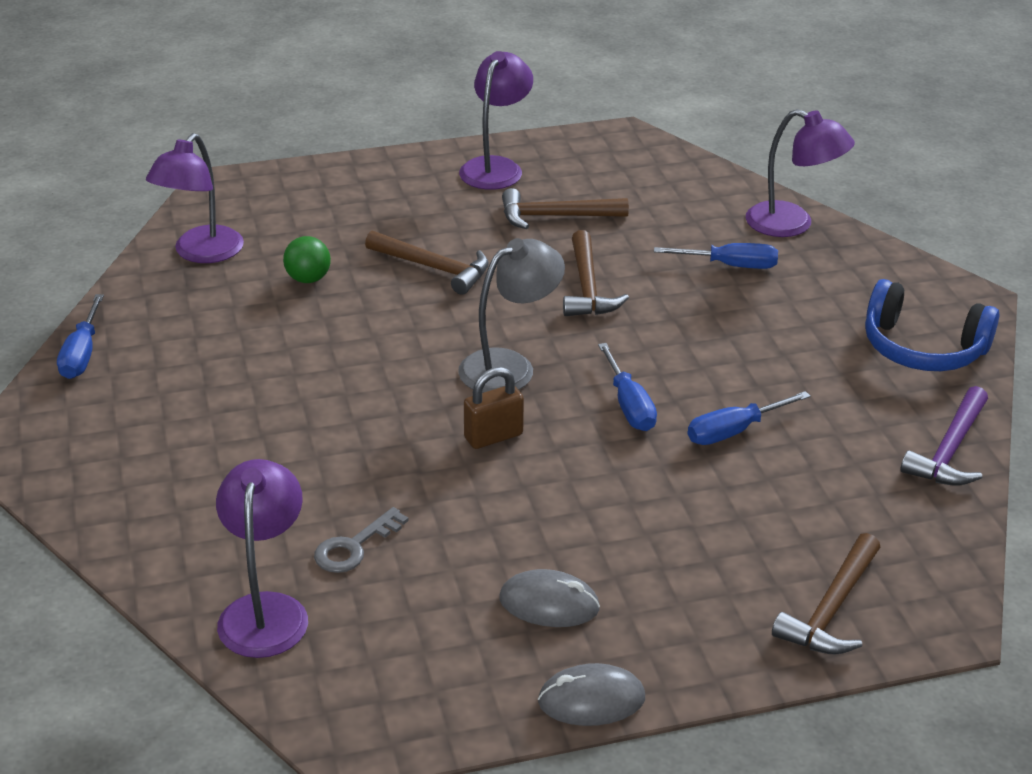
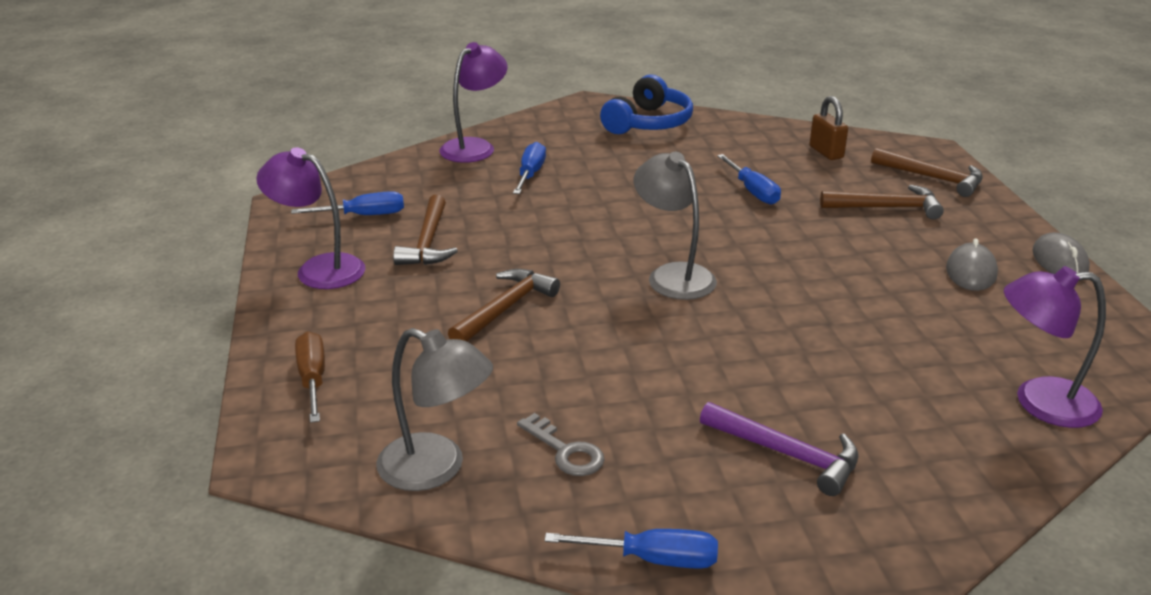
camera: 85 degrees left, 5 degrees down
(201, 253) = (436, 468): purple lamp -> grey lamp
(308, 279) = (511, 386): green ball -> none
(320, 188) = (313, 379): none -> brown screwdriver
(354, 546) = (939, 356): grey key -> grey key (565, 451)
(493, 436) = (775, 286): brown padlock -> brown padlock (826, 152)
(587, 287) = (552, 234): brown hammer -> brown hammer (886, 207)
(629, 405) = (724, 227): blue screwdriver -> blue screwdriver (363, 215)
(950, 450) = (762, 128): purple hammer -> purple hammer (786, 454)

